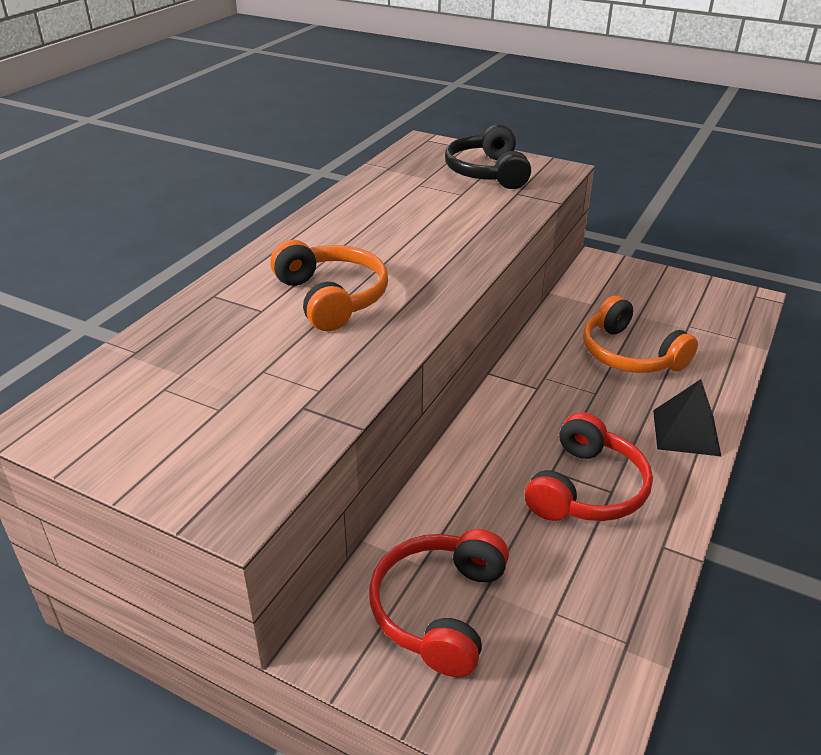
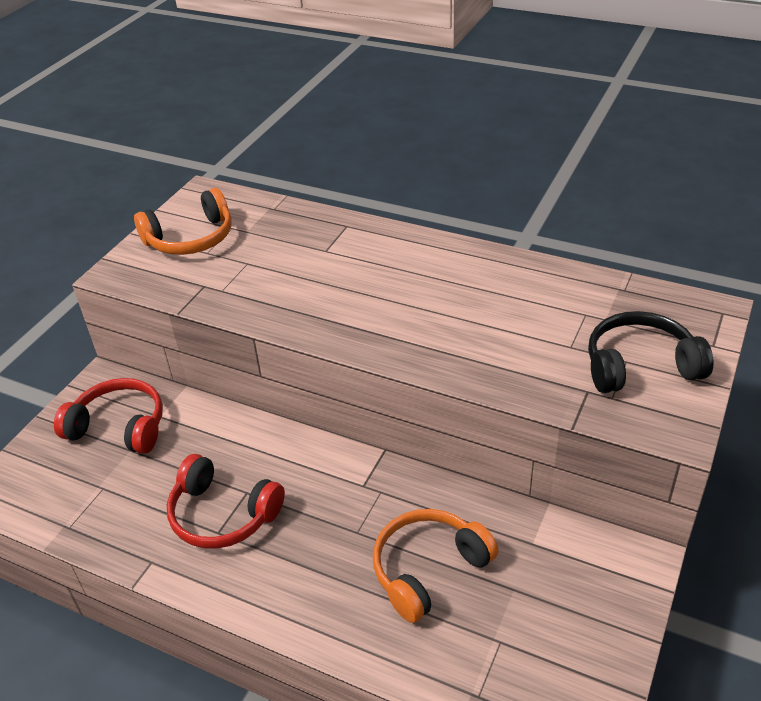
camera: 90 degrees right, 5 degrees up
(331, 298) = (345, 281): orange headphones -> orange headphones (191, 238)
(686, 432) = (294, 603): black pyramid -> none

